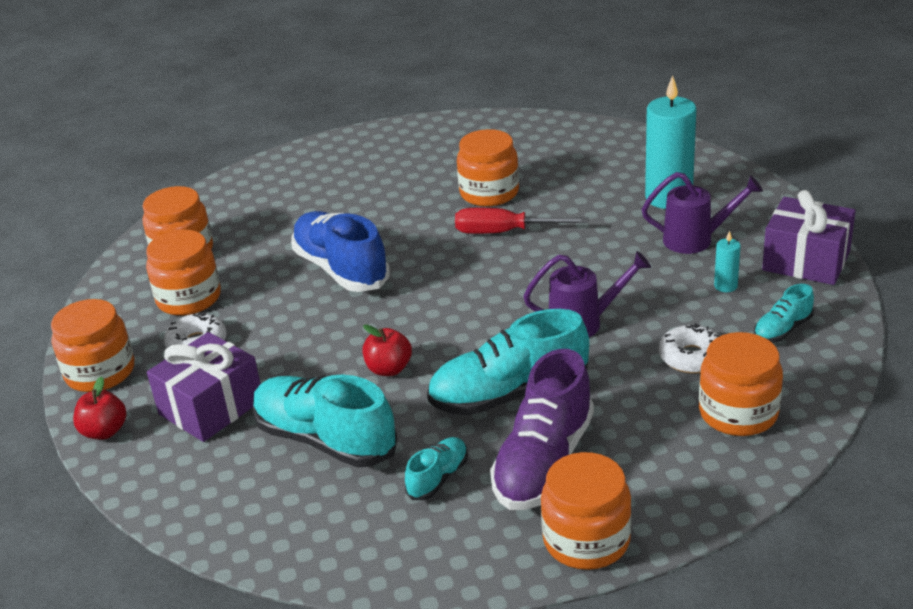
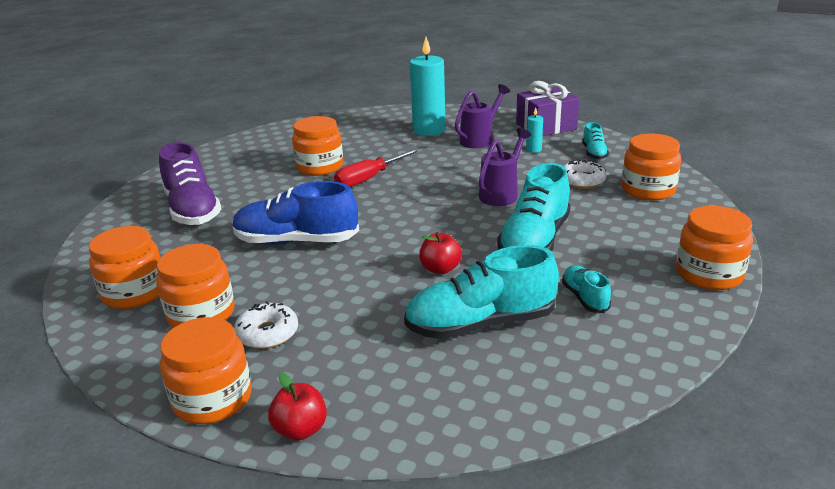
camera: 50 degrees left, 5 degrees down
(211, 407) = (360, 359): purple gift -> none
(544, 462) = (617, 257): purple shoe -> purple shoe (192, 210)

